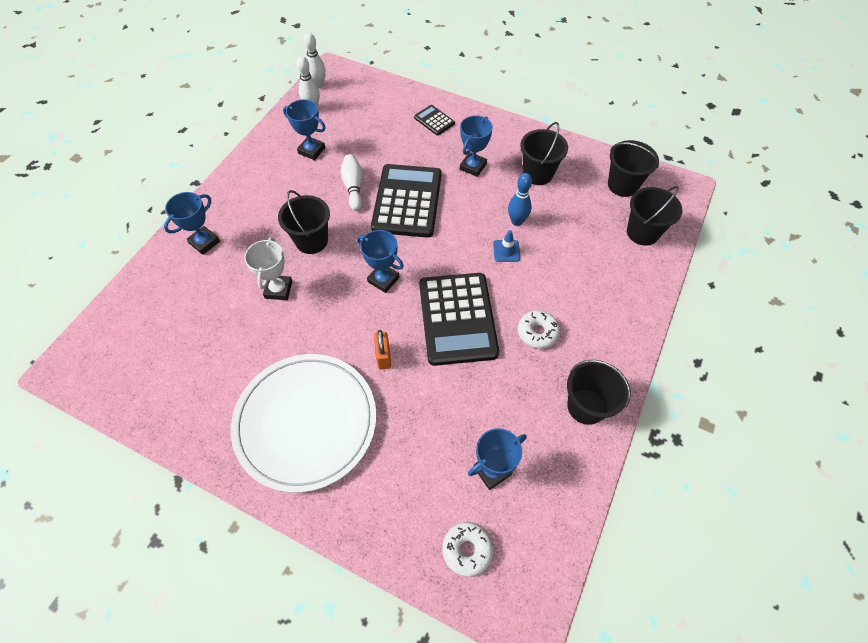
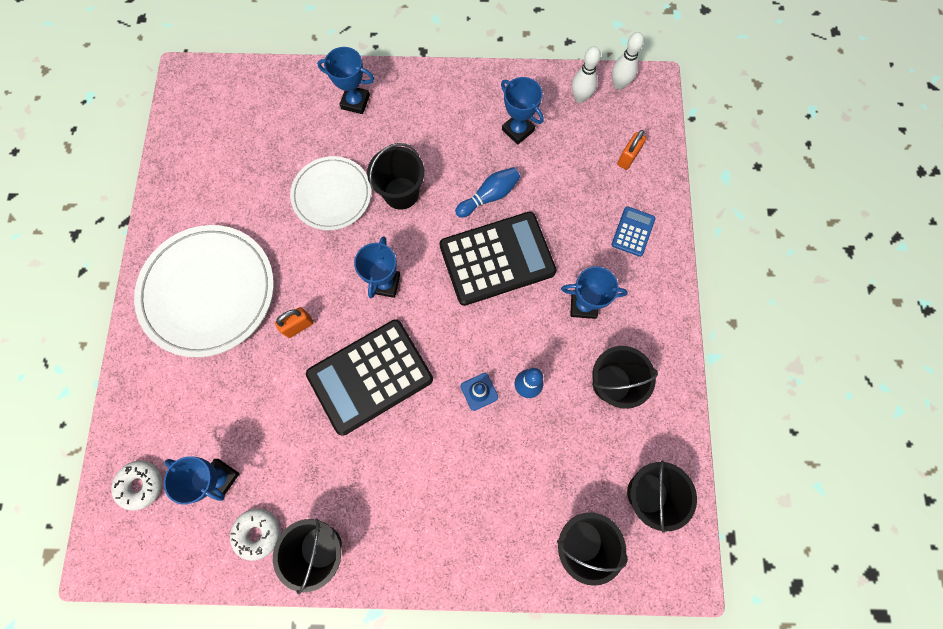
camera: 65 degrees right, 15 degrees up
(278, 289) = (332, 195): white trophy -> white plate
(311, 150) = (518, 130): blue trophy -> blue trophy turned 45 degrees counterclockwise
(353, 187) = (489, 196): white bowling pin -> blue bowling pin
(377, 102) = (627, 158): none -> orange padlock
(434, 120) = (633, 231): black calculator -> blue calculator
(537, 332) = (388, 465): white donut -> white donut (258, 533)

